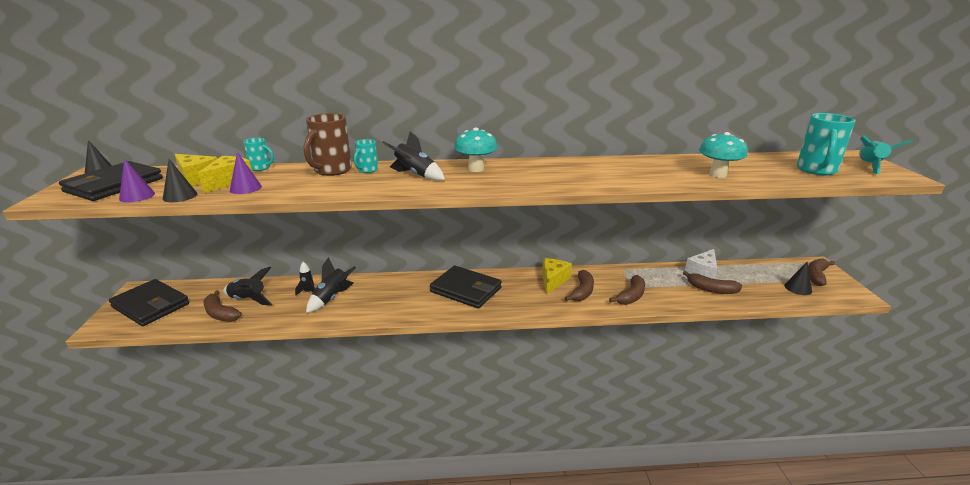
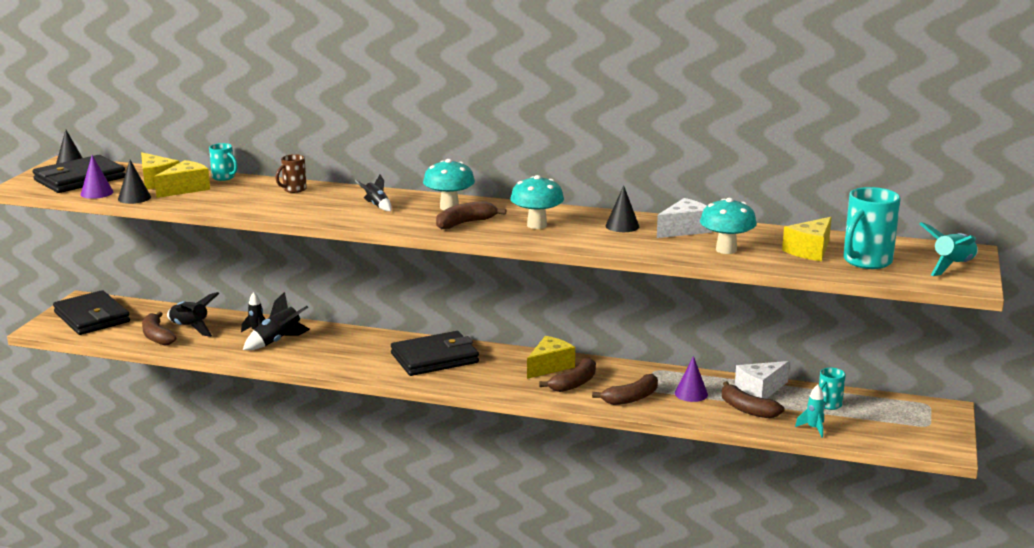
camera: 20 degrees right, 5 degrees down
(245, 188) = (197, 198): purple cone -> purple cone (691, 394)
(332, 171) = (293, 190): brown mug -> brown mug, size x0.55
(367, 170) = (331, 194): turquoise mug -> turquoise mug (828, 405)
(415, 175) = (376, 205): black rocket -> black rocket, size x0.62
(466, 290) = (434, 358): black wallet -> black wallet turned 75 degrees counterclockwise
(560, 174) = (537, 225): none -> turquoise mushroom
(666, 164) = (684, 230): none -> white cheese
(766, 296) = (813, 428): none -> turquoise rocket
(769, 167) = (810, 251): none -> yellow cheese
(798, 288) = (872, 428): black cone -> black cone (622, 226)
(816, 276) = (920, 421): brown banana -> brown banana (465, 223)

